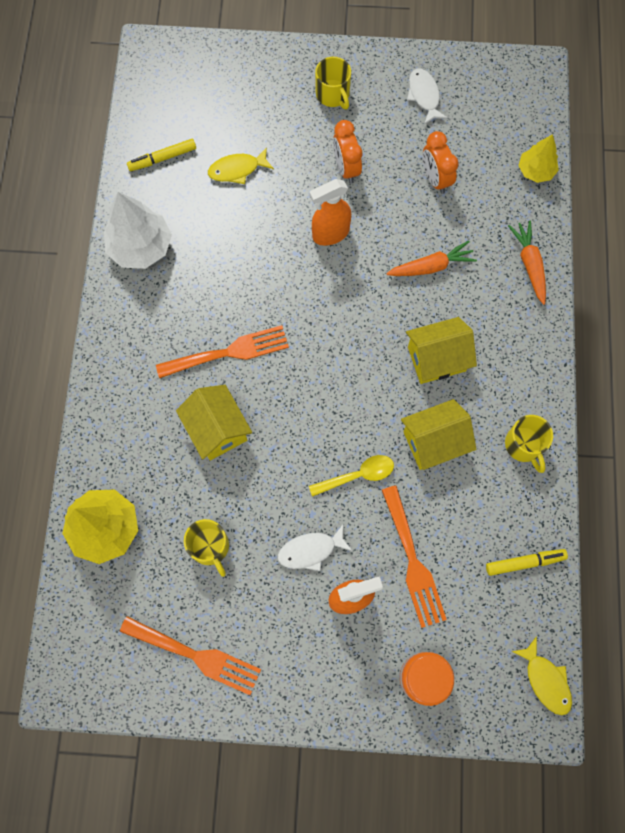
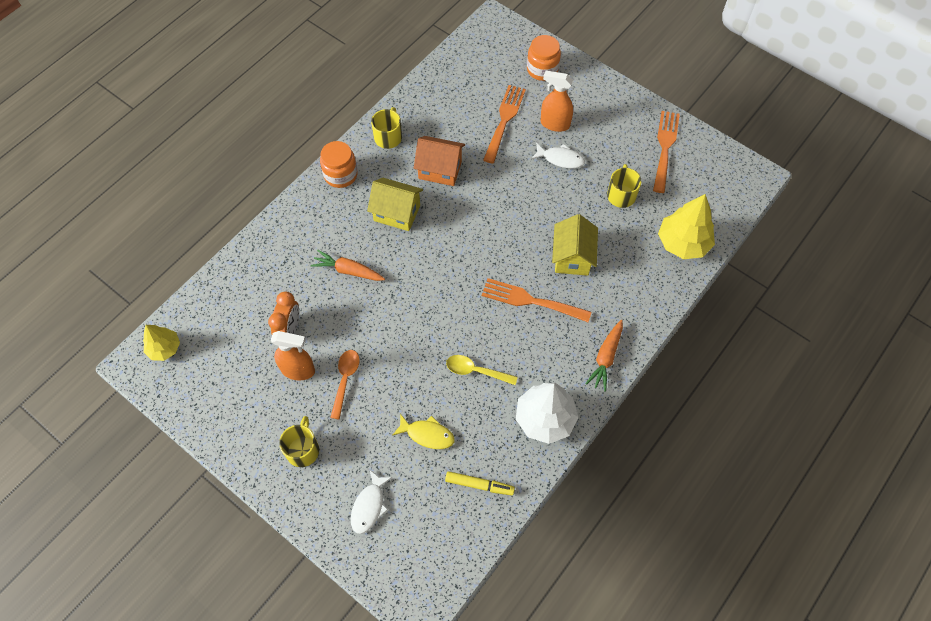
camera: 145 degrees left, 10 degrees down
(196, 655) = (665, 147): orange fork -> orange fork turned 45 degrees clockwise
(330, 234) = (397, 337): orange spray bottle -> orange spray bottle (298, 370)
(346, 168) = (345, 380): orange clock -> orange spoon
(357, 475) = (501, 179): yellow spoon -> yellow spoon (476, 371)
(424, 96) = (236, 400): white fish -> white fish (369, 506)
(434, 442) = (440, 170): yellow house -> orange house
(524, 562) = (442, 85): yellow marker -> none
(529, 264) = (284, 232): orange carrot -> orange carrot (605, 358)
(532, 363) = (340, 175): none -> orange jar
(535, 171) = (216, 289): yellow tree -> yellow tree (164, 348)
(545, 680) = (478, 34): yellow fish -> none

